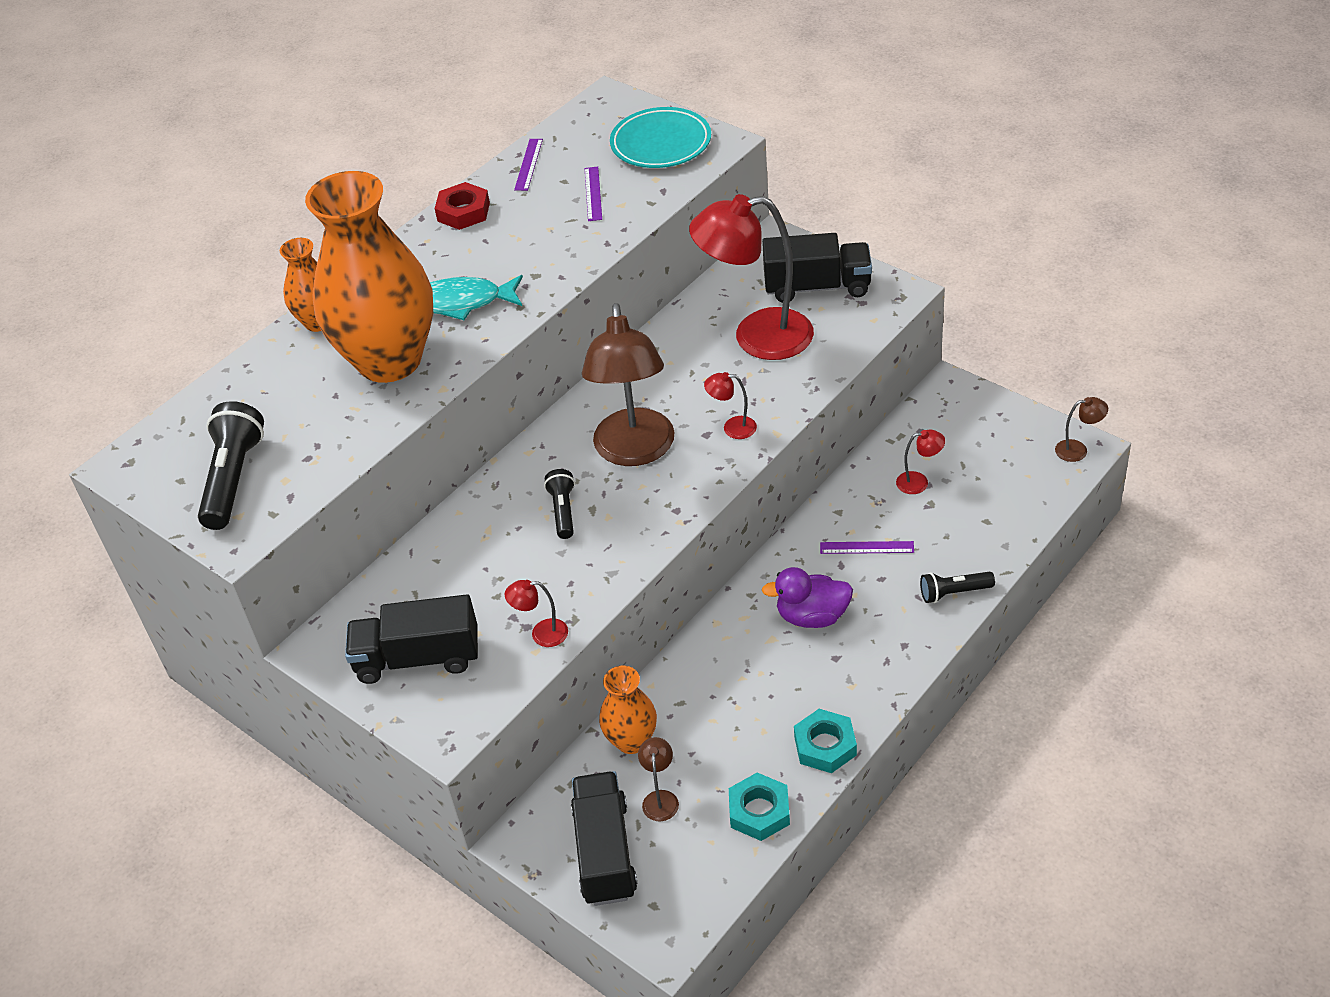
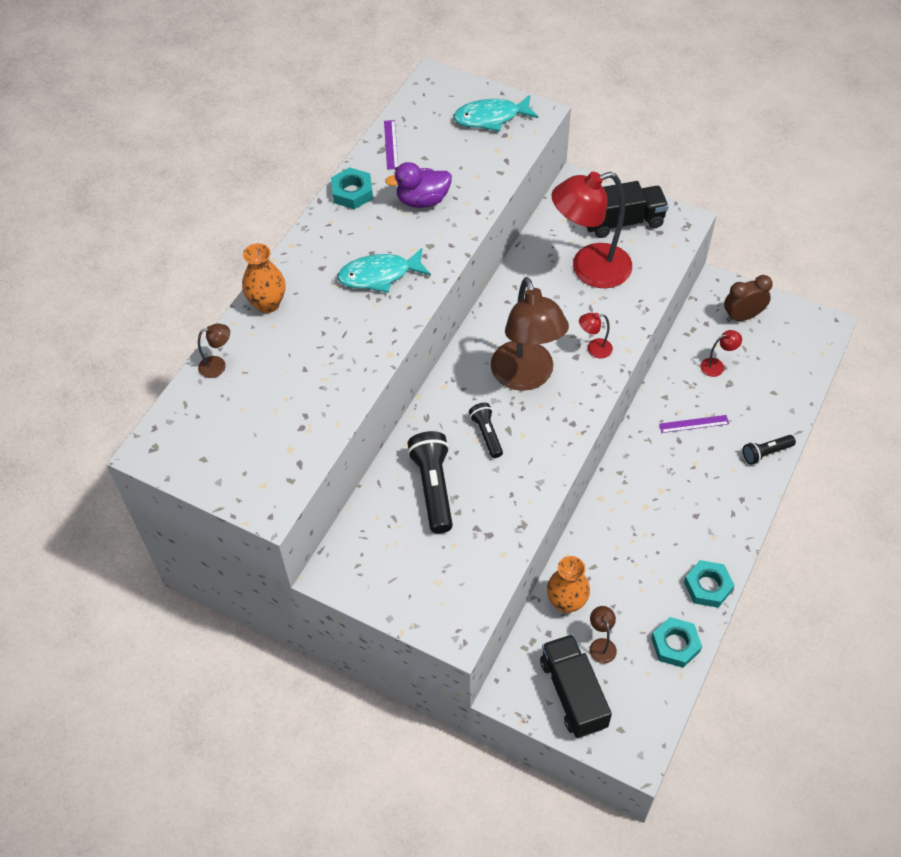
camera: 15 degrees left, 10 degrees up
(233, 479) = (247, 453): black flashlight -> black flashlight (433, 487)
(389, 360) = (338, 333): orange vase -> none
(418, 658) = (414, 572): black truck -> none
(463, 212) = (352, 192): red nut -> turquoise nut
(541, 634) = (503, 539): red lamp -> none
(593, 193) = (452, 167): purple ruler -> none
(661, 143) = (491, 118): turquoise plate -> turquoise fish
(812, 616) = (669, 484): purple duck -> purple duck (422, 200)
(971, 427) = (742, 316): none -> brown clock
(1078, 450) = (823, 327): brown lamp -> brown lamp (218, 365)

